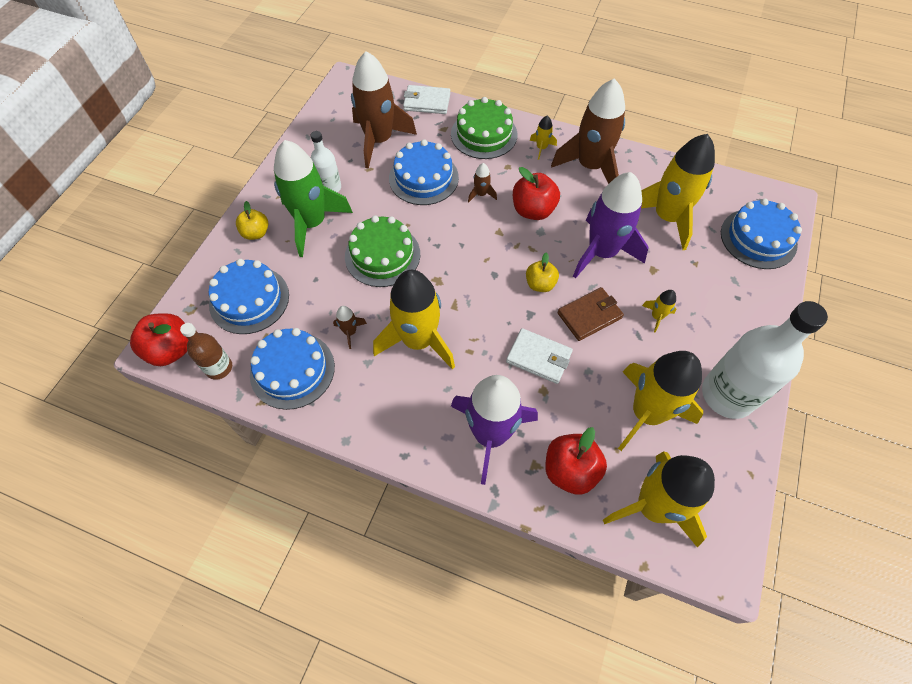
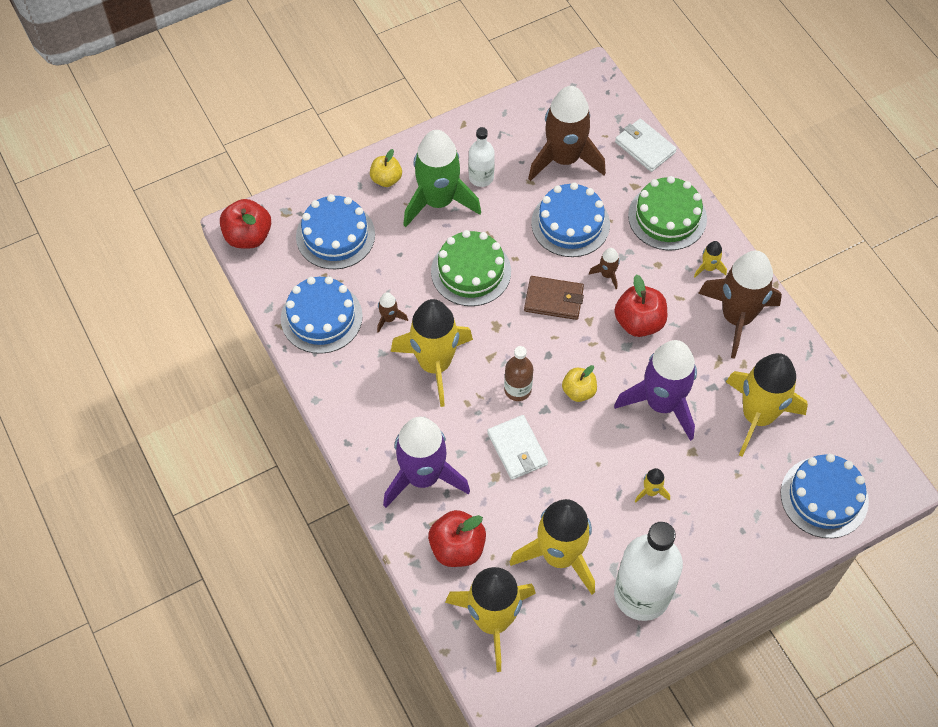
camera: 40 degrees right, 0 degrees up
(219, 368) = (271, 276): brown bottle -> brown bottle (517, 390)
(589, 315) = (593, 447): brown wallet -> brown wallet (554, 299)

